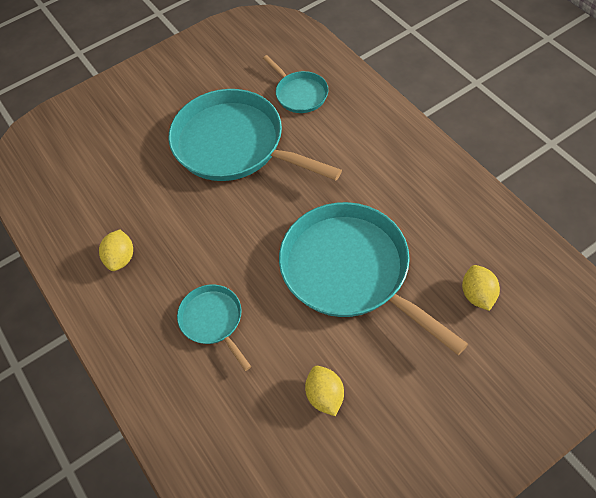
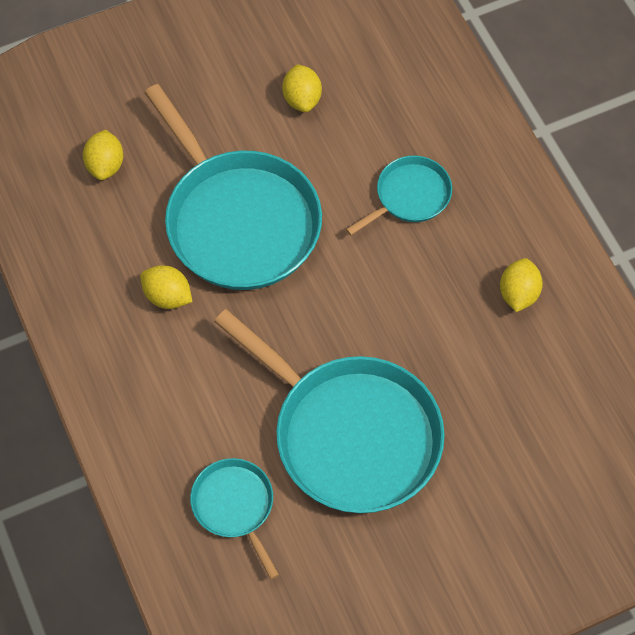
camera: 175 degrees left, 5 degrees up
(213, 320) = (409, 196): turquoise pan -> turquoise pan turned 105 degrees counterclockwise
(386, 204) = (167, 296): none -> yellow lemon

